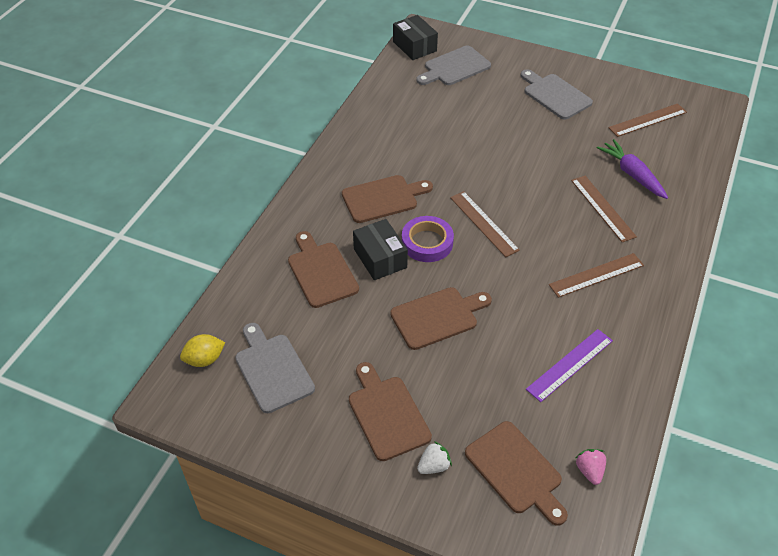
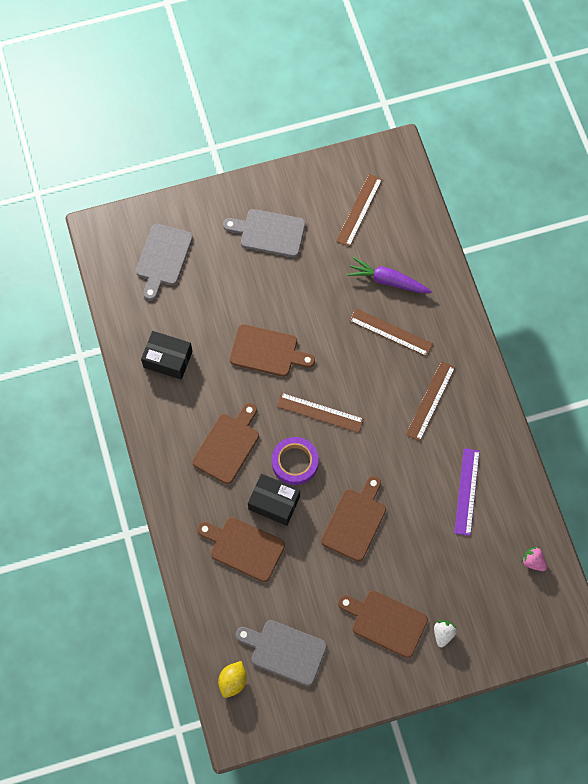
camera: 40 degrees left, 20 degrees up
(414, 46) = (108, 256): black box -> black box (168, 359)
(516, 471) = (492, 597): brown cutting board -> brown cutting board (267, 352)

